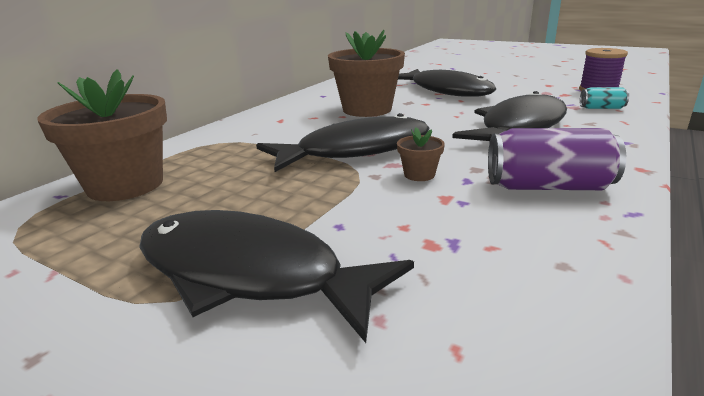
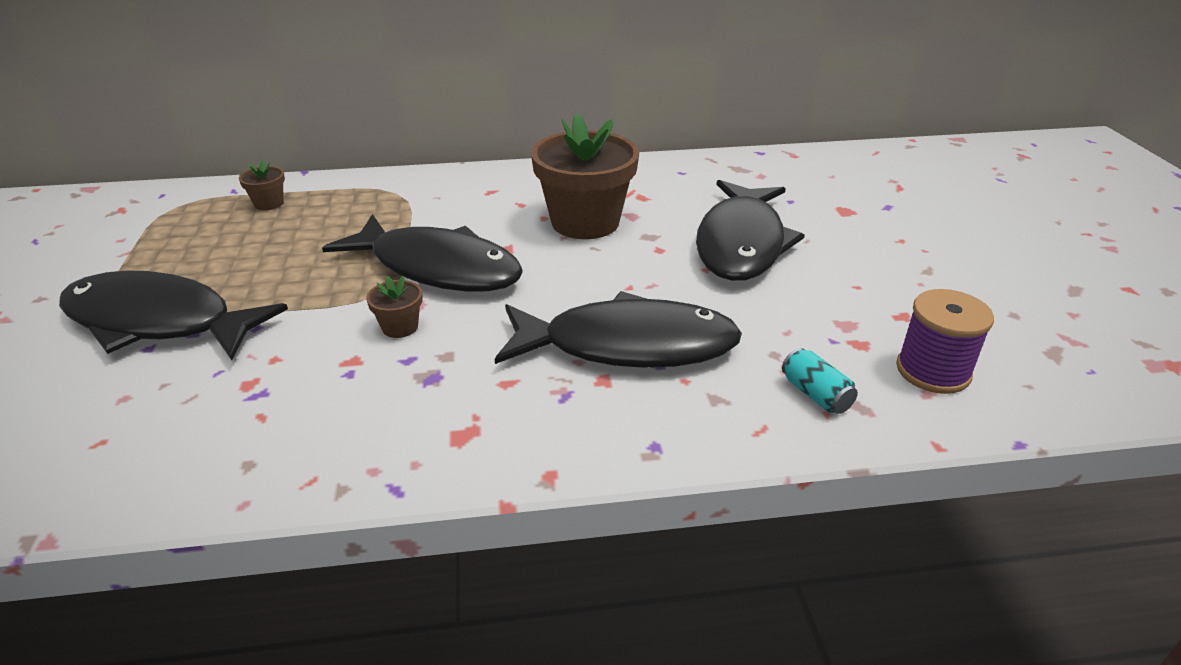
camera: 50 degrees right, 10 degrees up
(125, 185) = (269, 203): brown flower pot -> brown flower pot, size x0.43
(249, 274) = (158, 322): black fish -> black fish turned 60 degrees counterclockwise
(548, 187) = (429, 415): purple can -> none

